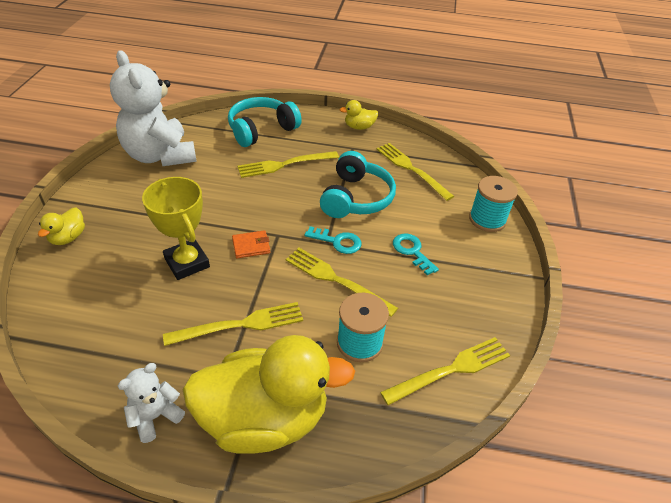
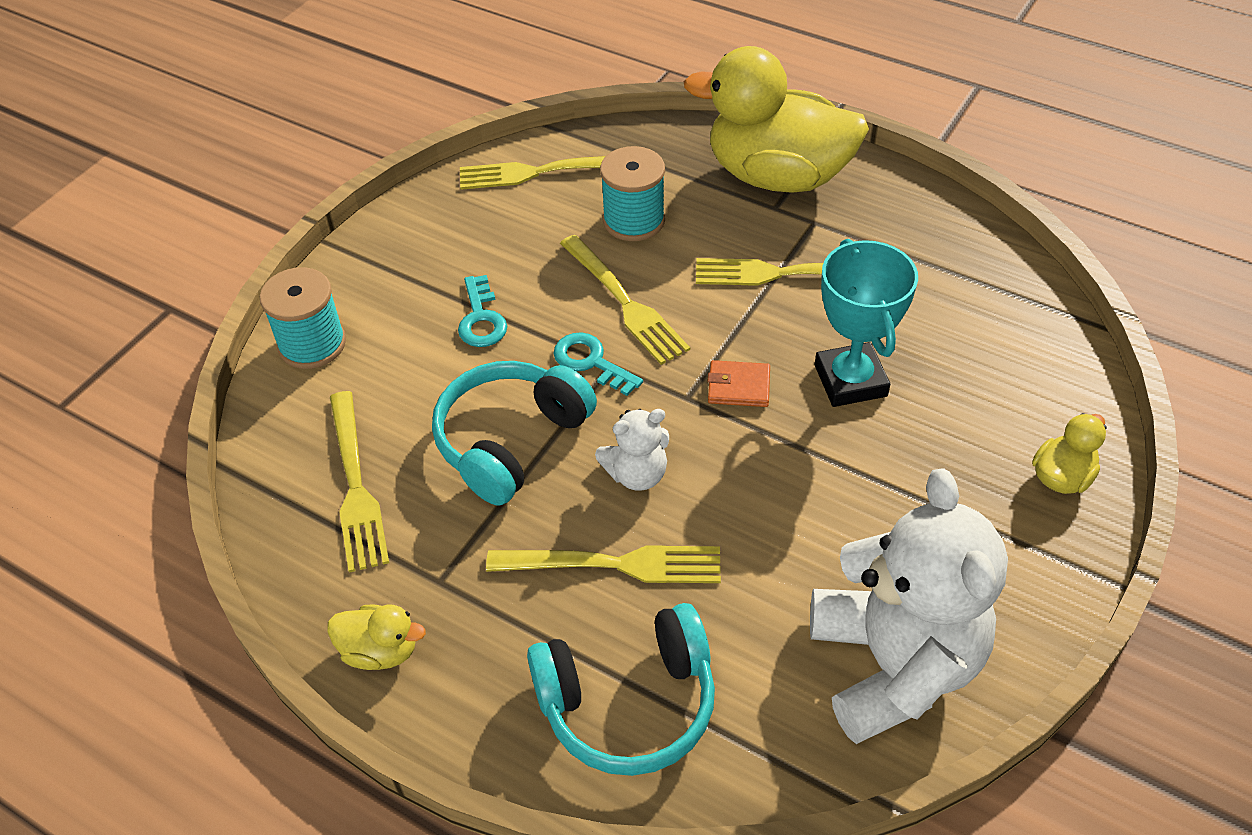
camera: 155 degrees left, 5 degrees up
(155, 416) = (901, 203): white teddy bear -> white teddy bear (637, 474)
(187, 263) = (850, 381): yellow trophy -> turquoise trophy

